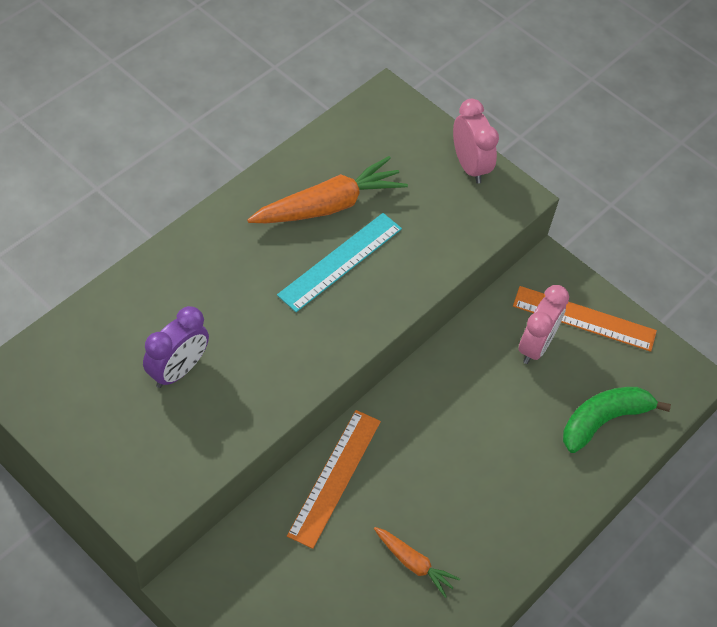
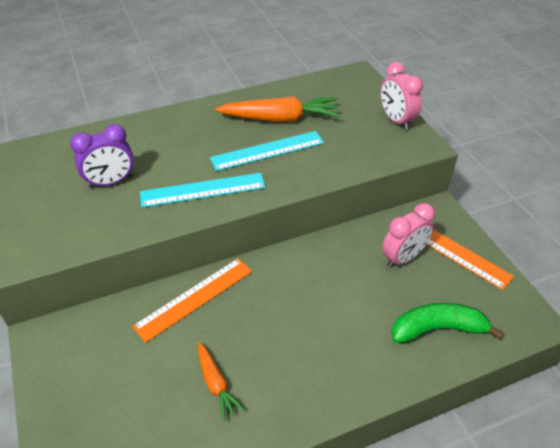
camera: 30 degrees right, 10 degrees down
(296, 344) = (203, 190): none -> turquoise ruler
(469, 166) = (396, 120): pink clock -> pink clock turned 150 degrees clockwise

